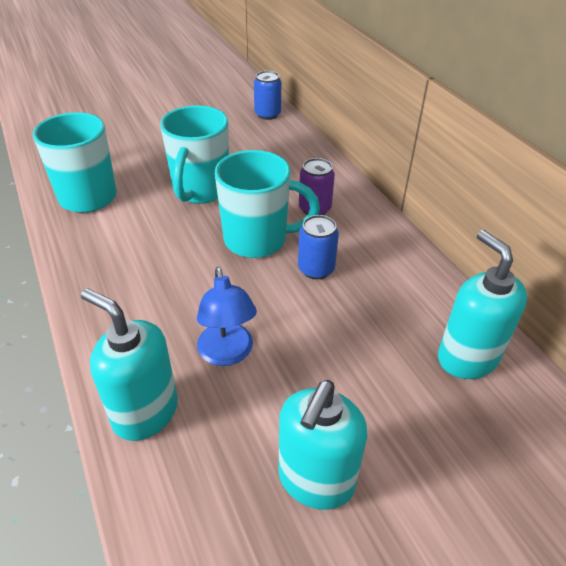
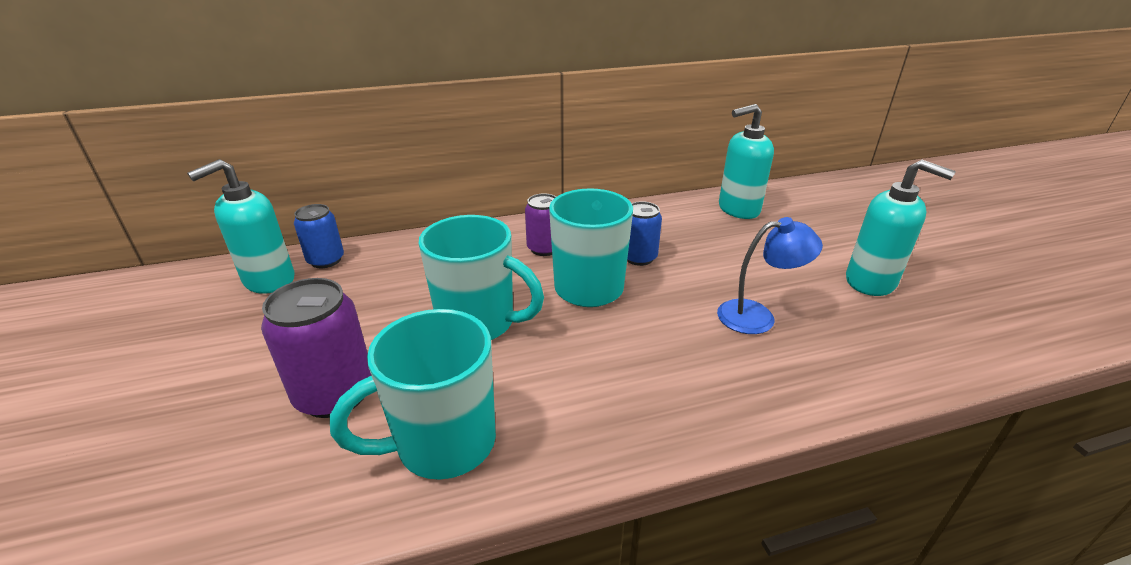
camera: 80 degrees left, 10 degrees down
(130, 152) = (335, 394): none -> purple can
(145, 412) = (844, 371): turquoise soap dispenser -> turquoise soap dispenser (269, 280)

